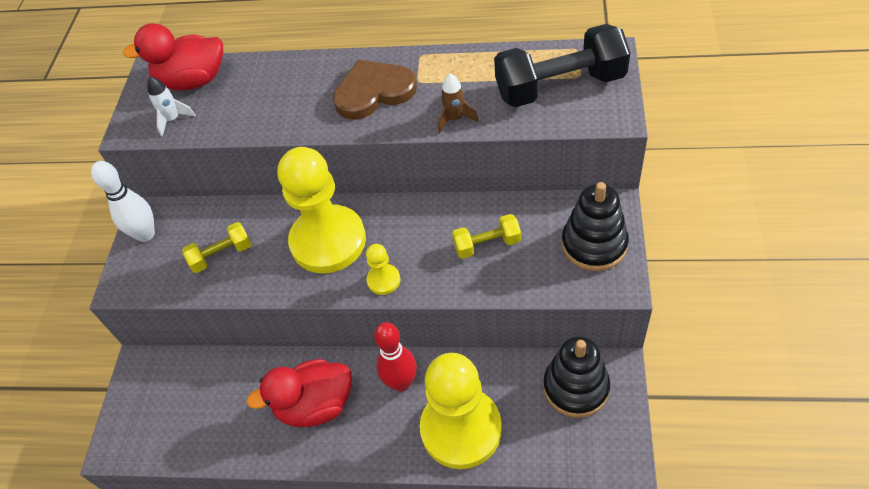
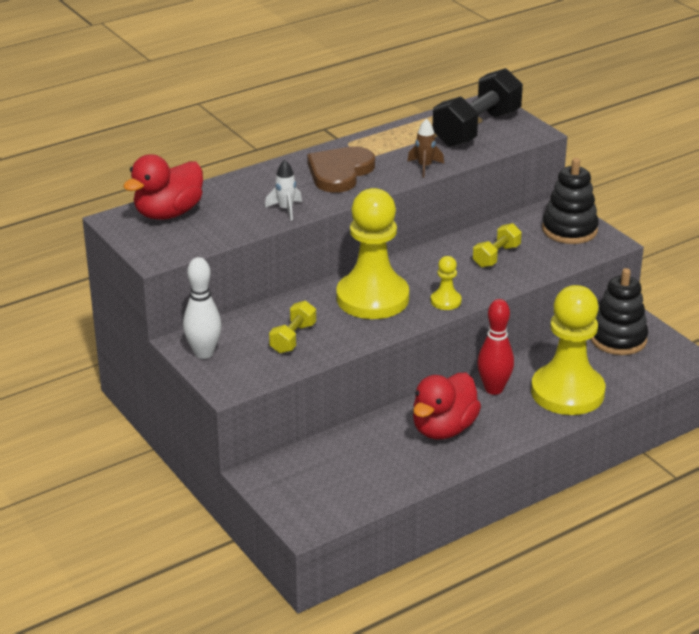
camera: 45 degrees left, 20 degrees down
(173, 120) = (188, 239): white rocket -> white rocket (286, 209)

